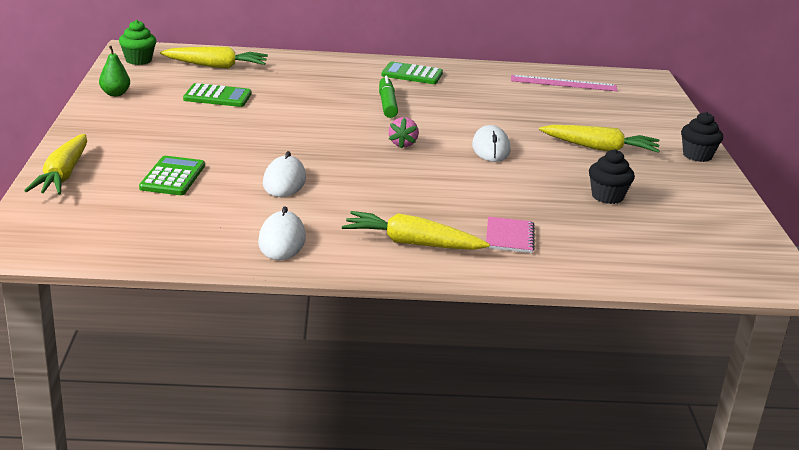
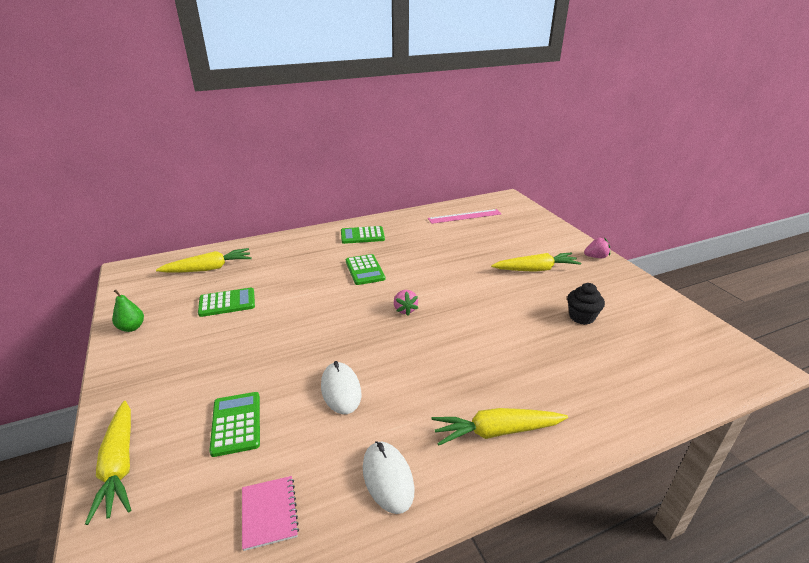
camera: 20 degrees left, 5 degrees up
(138, 60) = (137, 281): green cupcake -> none
(387, 104) = (365, 270): green marker -> green calculator
(490, 148) = (468, 293): white mouse -> none
(509, 237) = (558, 391): pink notebook -> pink notebook (269, 513)
(697, 156) = (596, 257): black cupcake -> pink strawberry

